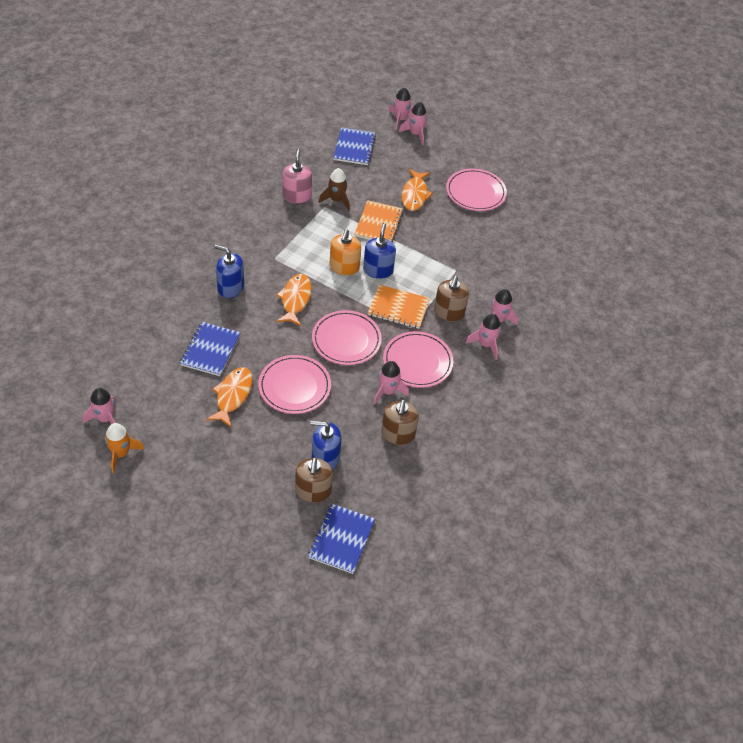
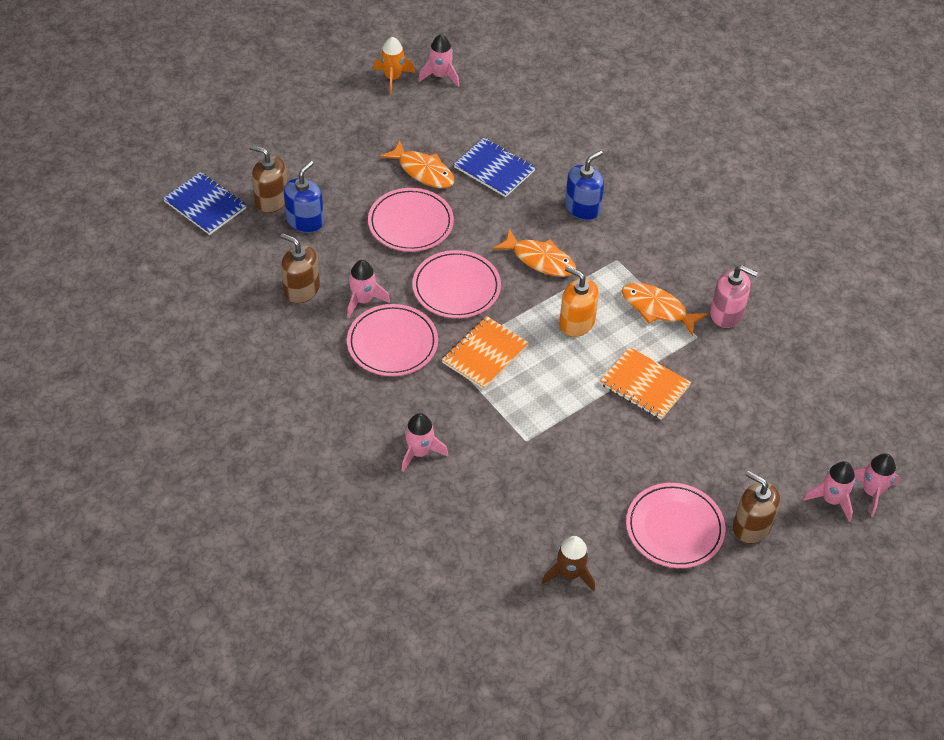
camera: 115 degrees right, 0 degrees up
(336, 200) = (706, 353): brown rocket -> brown rocket (570, 574)
(354, 148) = (815, 409): blue notebook -> none
(378, 270) = (558, 355): blue soap dispenser -> none
(415, 195) = (691, 448): orange fish -> orange fish (657, 309)
(449, 312) = (455, 404): brown soap dispenser -> brown soap dispenser (751, 526)
(485, 344) = (386, 422): pink rocket -> none

